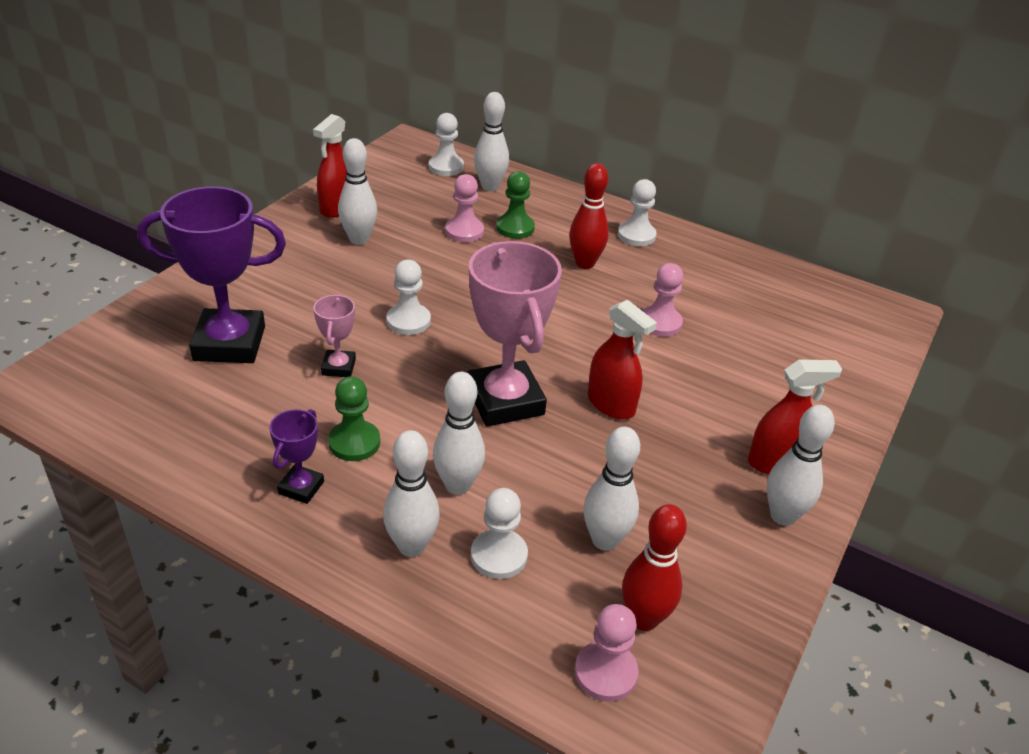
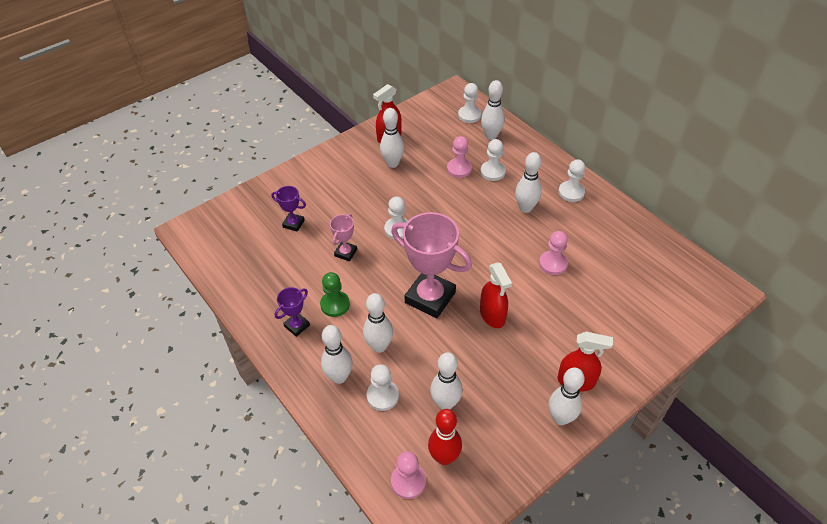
camera: 25 degrees right, 10 degrees up
(229, 343) = (293, 224): purple trophy -> purple trophy, size x0.48
(505, 400) = (430, 297): pink trophy -> pink trophy turned 60 degrees counterclockwise
(515, 228) = (492, 172): green pawn -> white pawn
(585, 263) = (525, 208): red bowling pin -> white bowling pin

